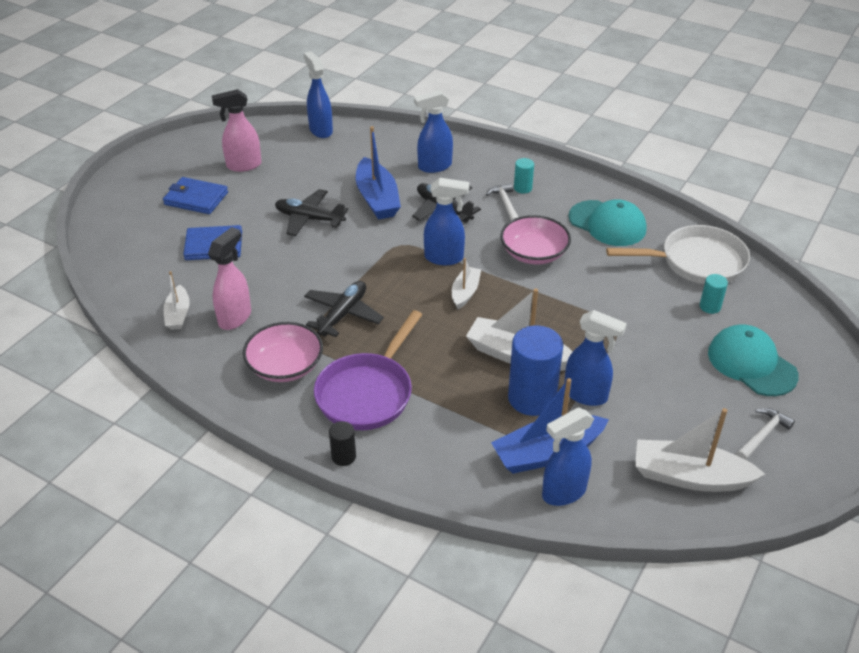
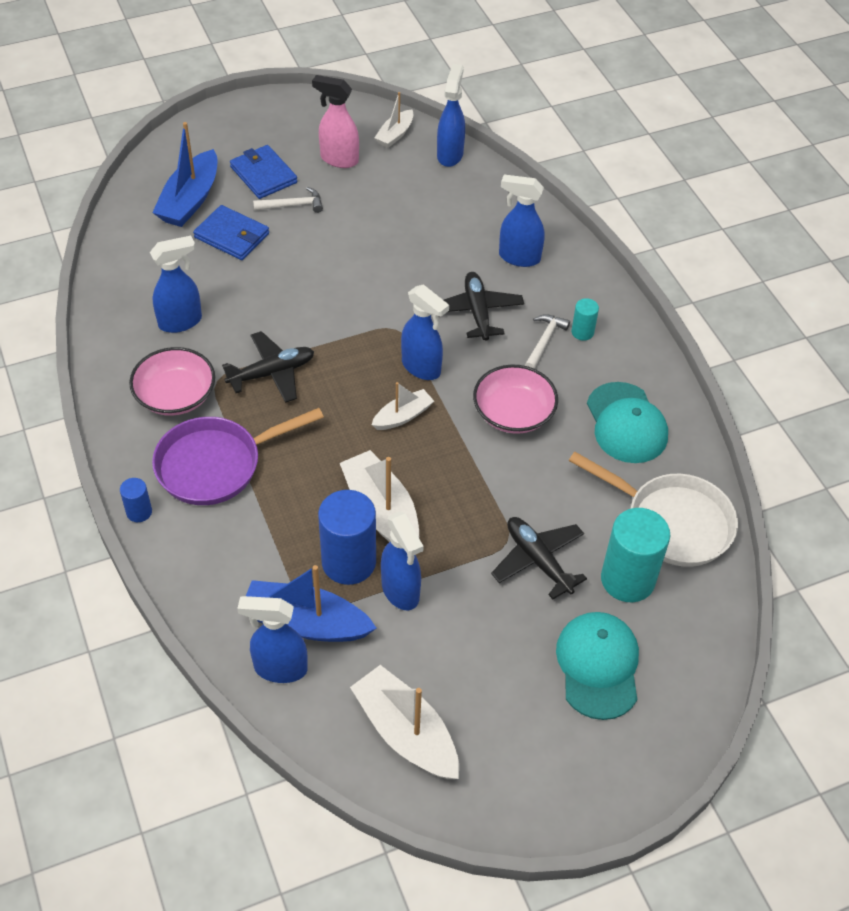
camera: 35 degrees right, 10 degrees up
(178, 314) = (139, 291): white boat -> white boat (395, 134)
(235, 317) = (181, 322): pink spray bottle -> blue spray bottle
(309, 219) = (341, 253): black plane -> black plane (538, 560)
(343, 456) = (139, 512): black cylinder -> blue cylinder
(377, 199) = (425, 265): blue boat -> blue boat (190, 200)
(710, 306) = (627, 579): turquoise cylinder -> turquoise cylinder, size x2.07
(762, 435) = (522, 742): white hammer -> white hammer (292, 205)

